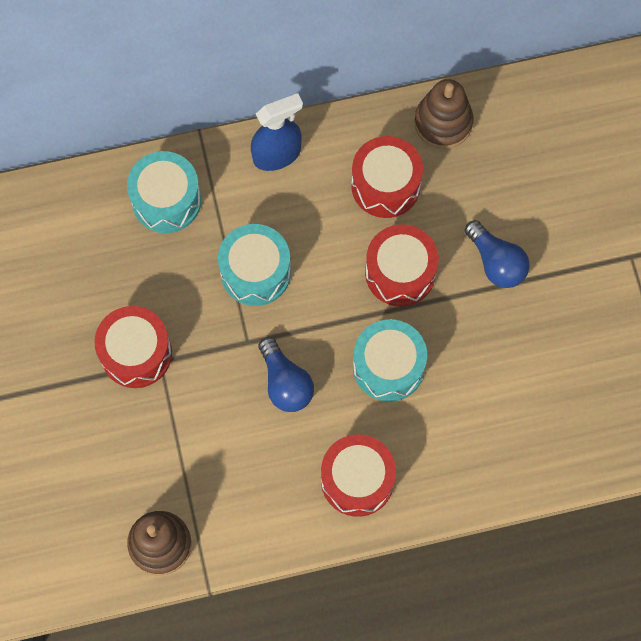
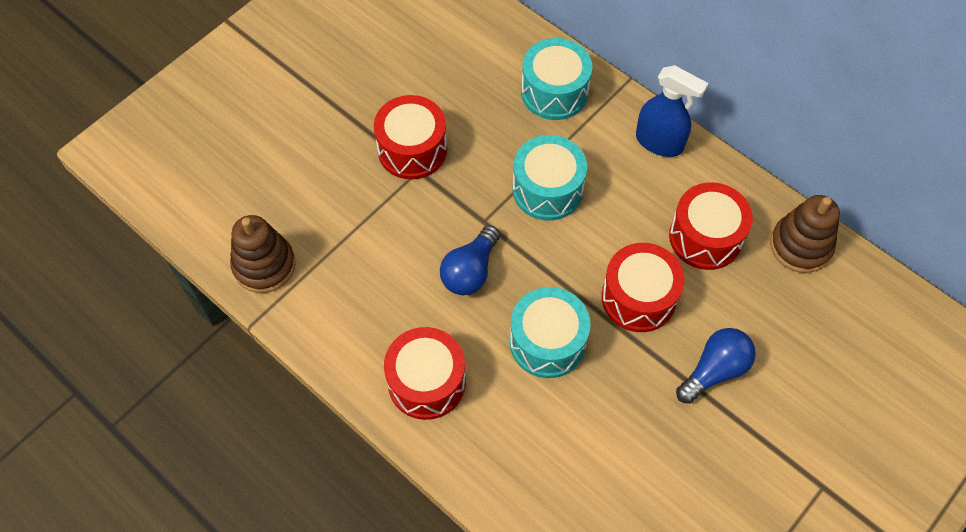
camera: 55 degrees right, 10 degrees down
(496, 262) = (714, 370): blue light bulb -> blue light bulb turned 150 degrees counterclockwise

